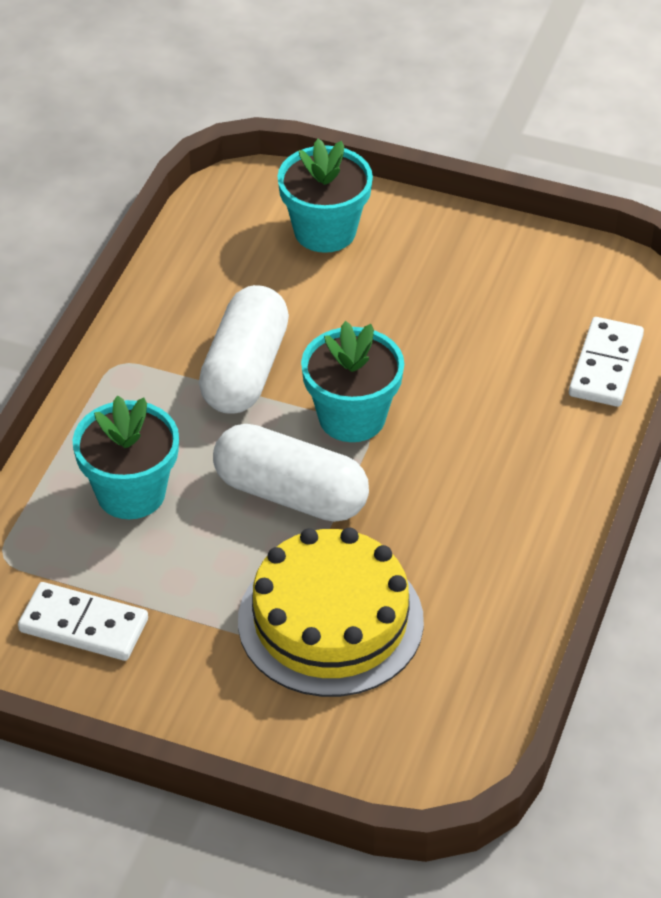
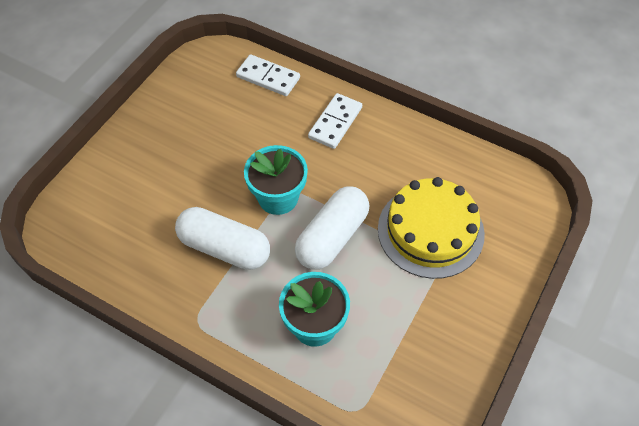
camera: 80 degrees left, 10 degrees up
(84, 625) = (420, 364): white domino -> white domino (335, 123)
(325, 231) = (115, 188): turquoise flower pot -> none

